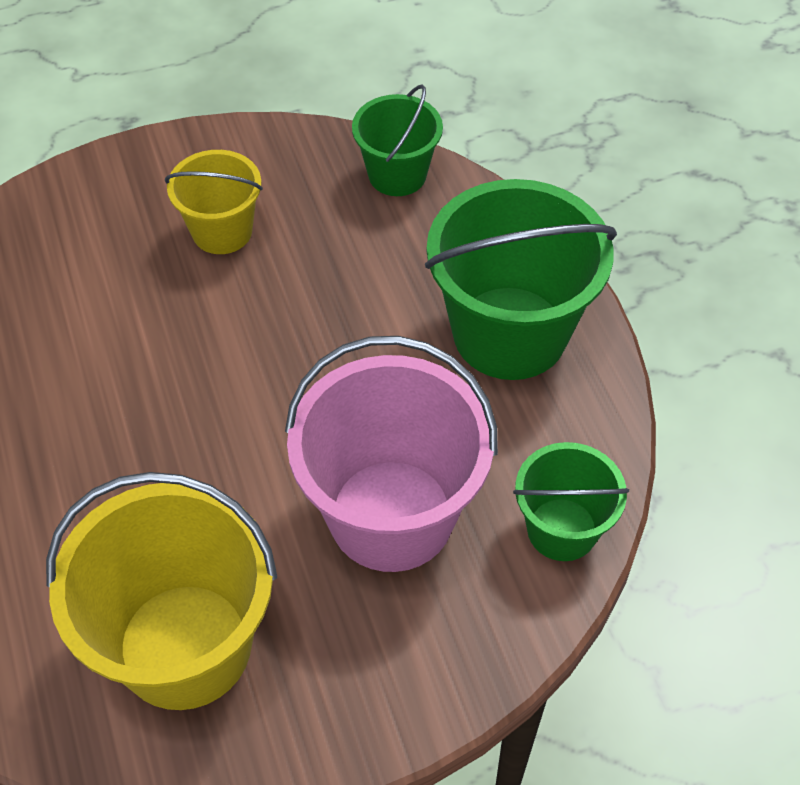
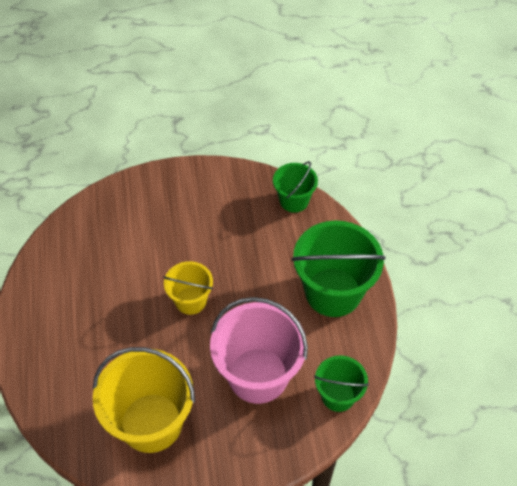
camera: 10 degrees right, 0 degrees up
(222, 231) = (203, 218): yellow bucket -> yellow bucket (190, 300)

